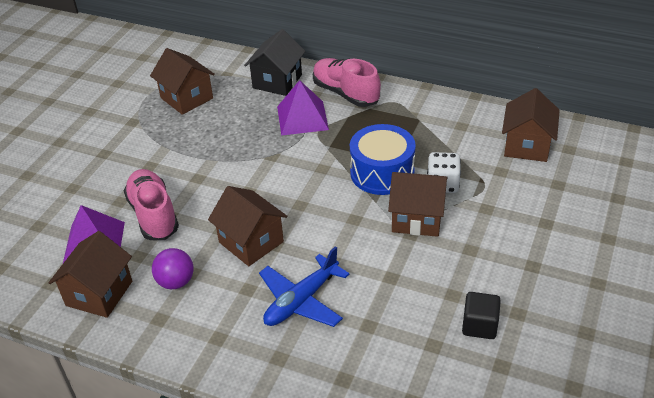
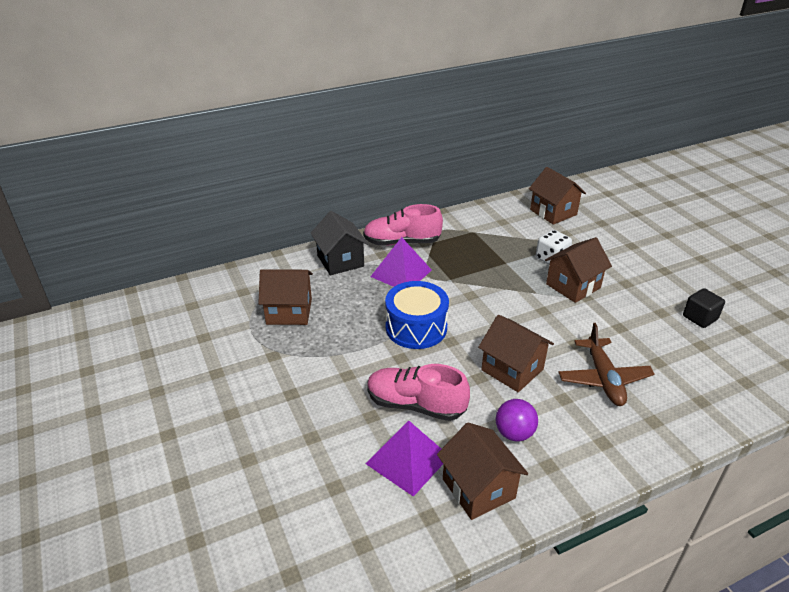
camera: 50 degrees left, 5 degrees down
(251, 242) = (512, 369): brown house -> brown house turned 45 degrees clockwise
(301, 301) = (603, 379): blue plane -> brown plane
(382, 173) = (509, 274): blue drum -> blue drum (416, 327)

